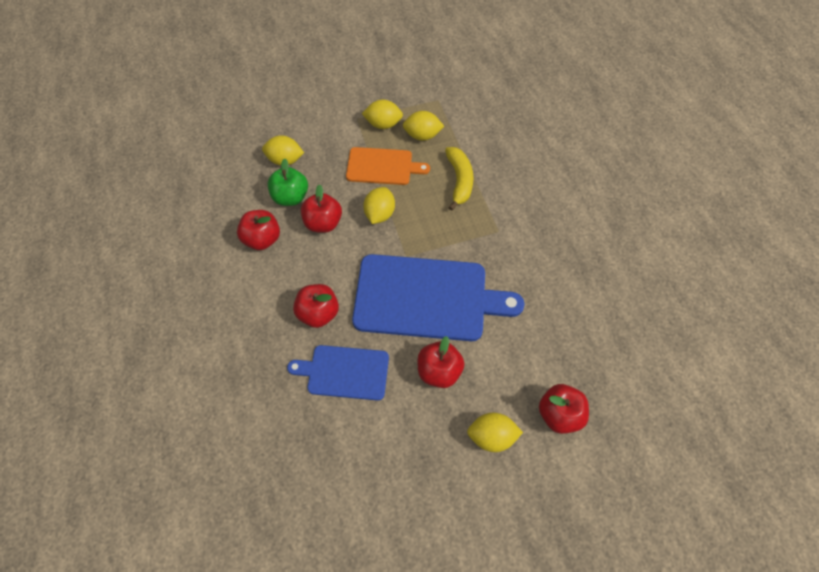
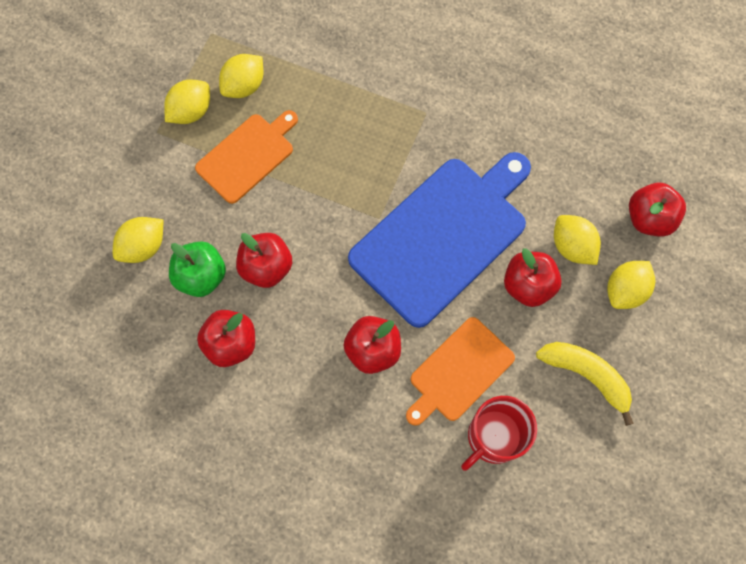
camera: 50 degrees left, 10 degrees up
(316, 425) = (493, 437): none -> red mug
(345, 372) = (459, 371): blue cutting board -> orange cutting board
(380, 214) = (306, 204): yellow lemon -> yellow lemon (572, 247)
(459, 181) = (335, 98): yellow banana -> yellow banana (586, 375)

